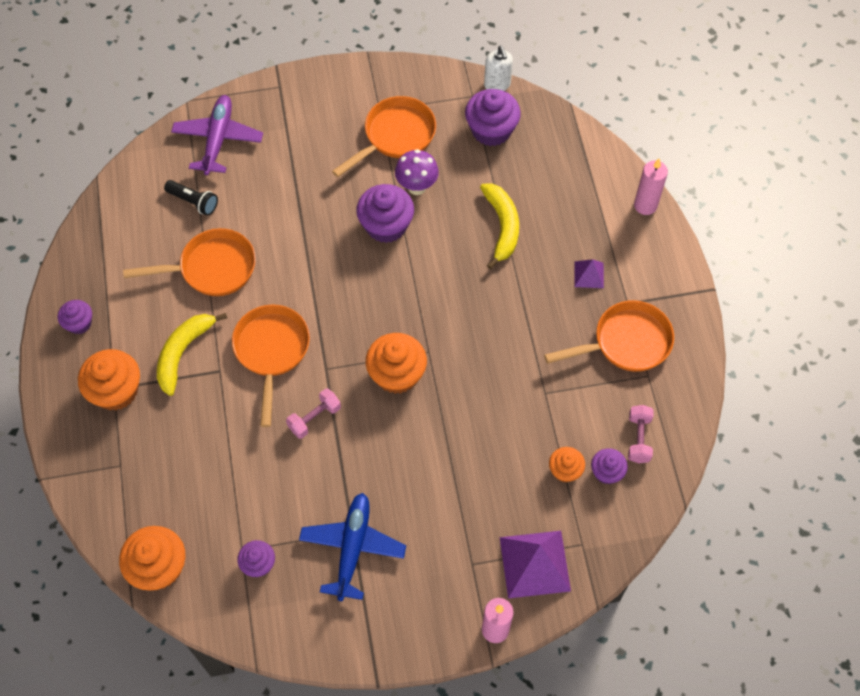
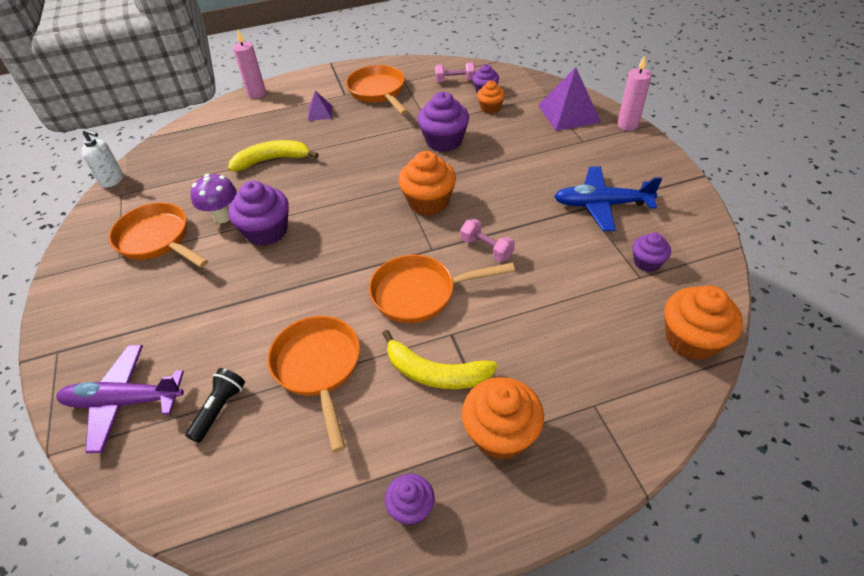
camera: 95 degrees left, 15 degrees down
(491, 130) = (165, 178): purple cupcake -> purple cupcake (444, 141)
(497, 85) = (112, 180): white soap dispenser -> white soap dispenser turned 45 degrees clockwise

